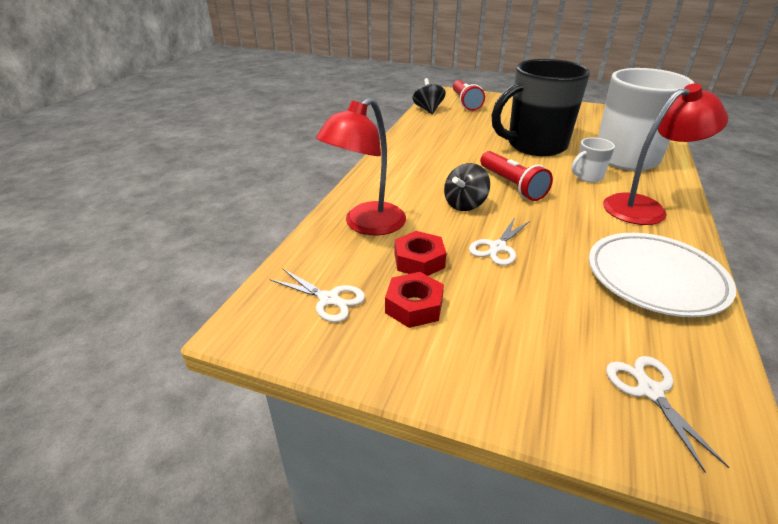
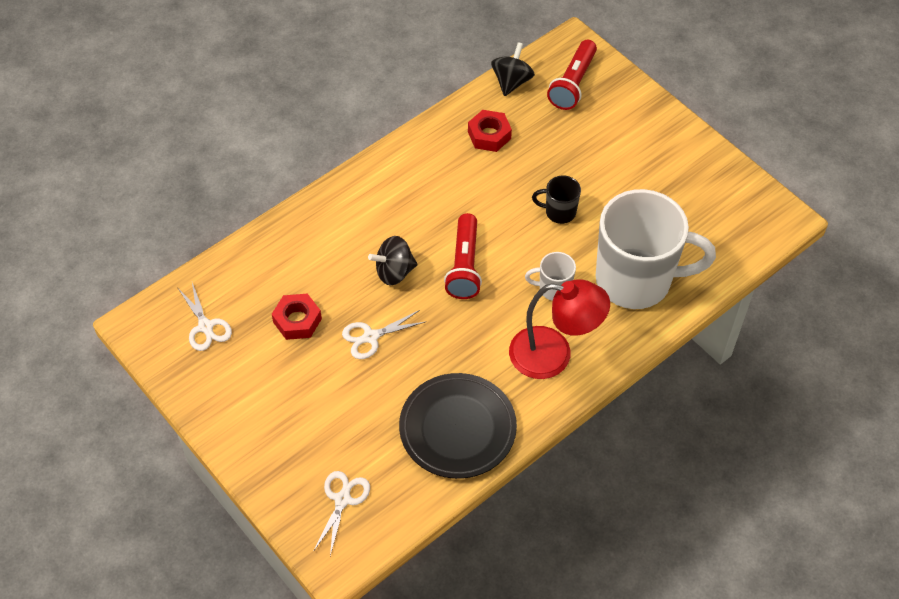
camera: 30 degrees right, 20 degrees up
(366, 225) = (289, 258): red lamp -> none
(414, 306) = (257, 362): red nut -> red nut (489, 135)
(535, 146) = (559, 212): black mug -> black mug, size x0.42
(655, 278) = (457, 429): white plate -> black plate

